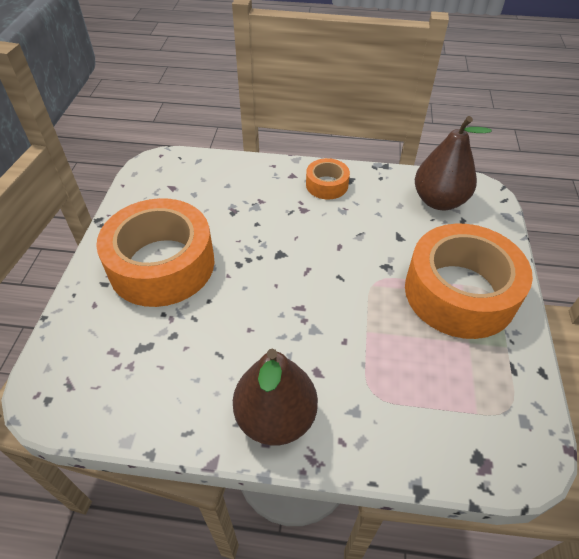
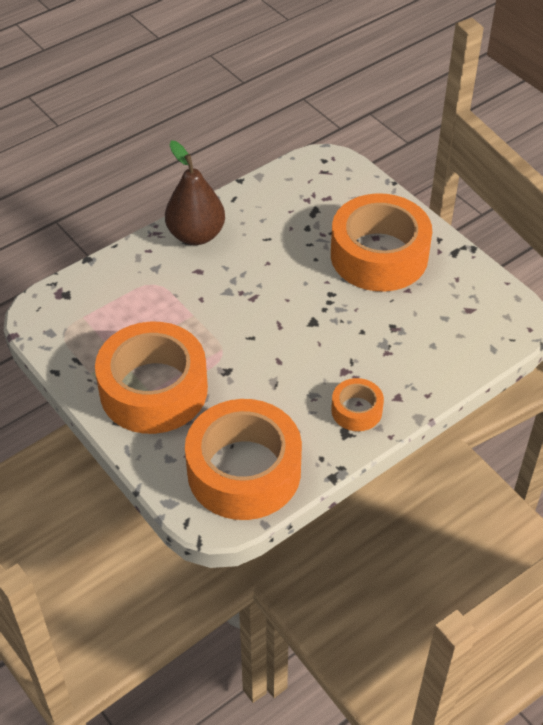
camera: 135 degrees right, 0 degrees up
(439, 201) = (244, 471): brown pear -> orange tape

